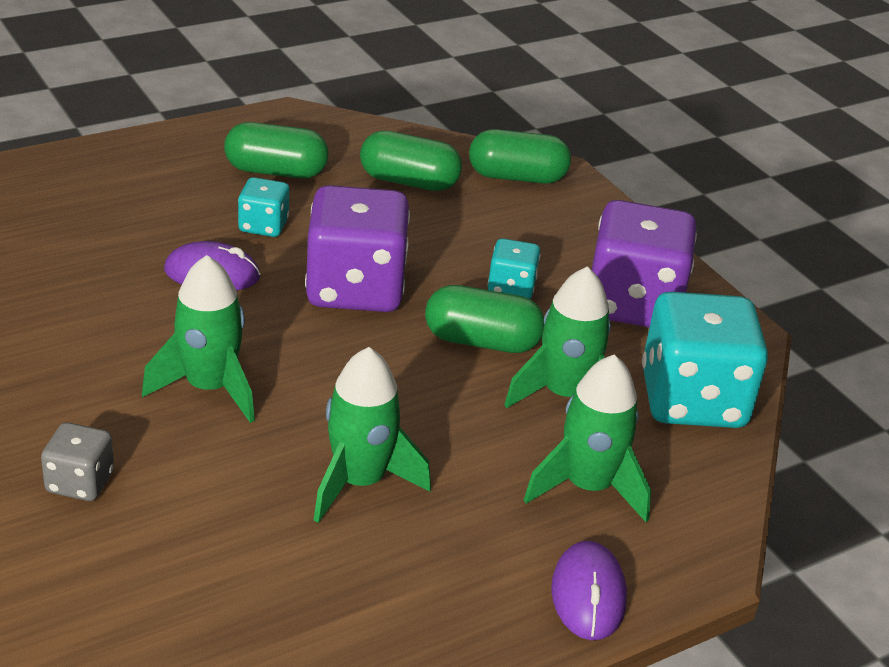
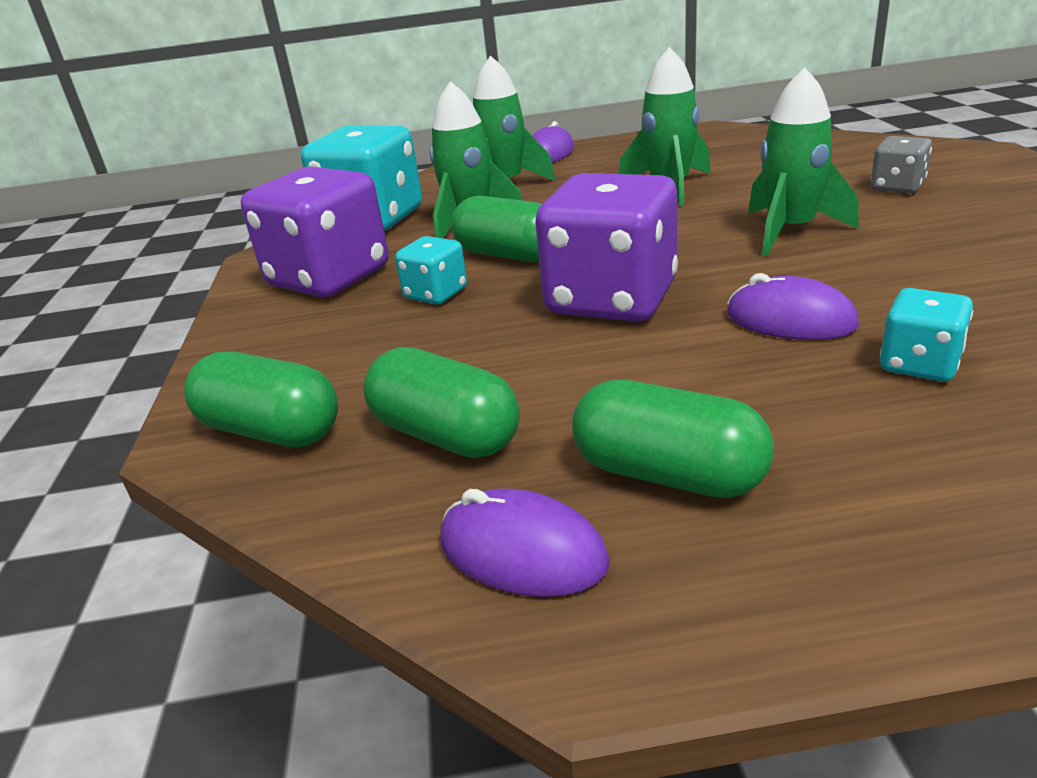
camera: 150 degrees left, 5 degrees down
(263, 226) = (710, 377): turquoise dice -> turquoise dice (919, 364)
(333, 138) = (522, 552): none -> purple mouse

